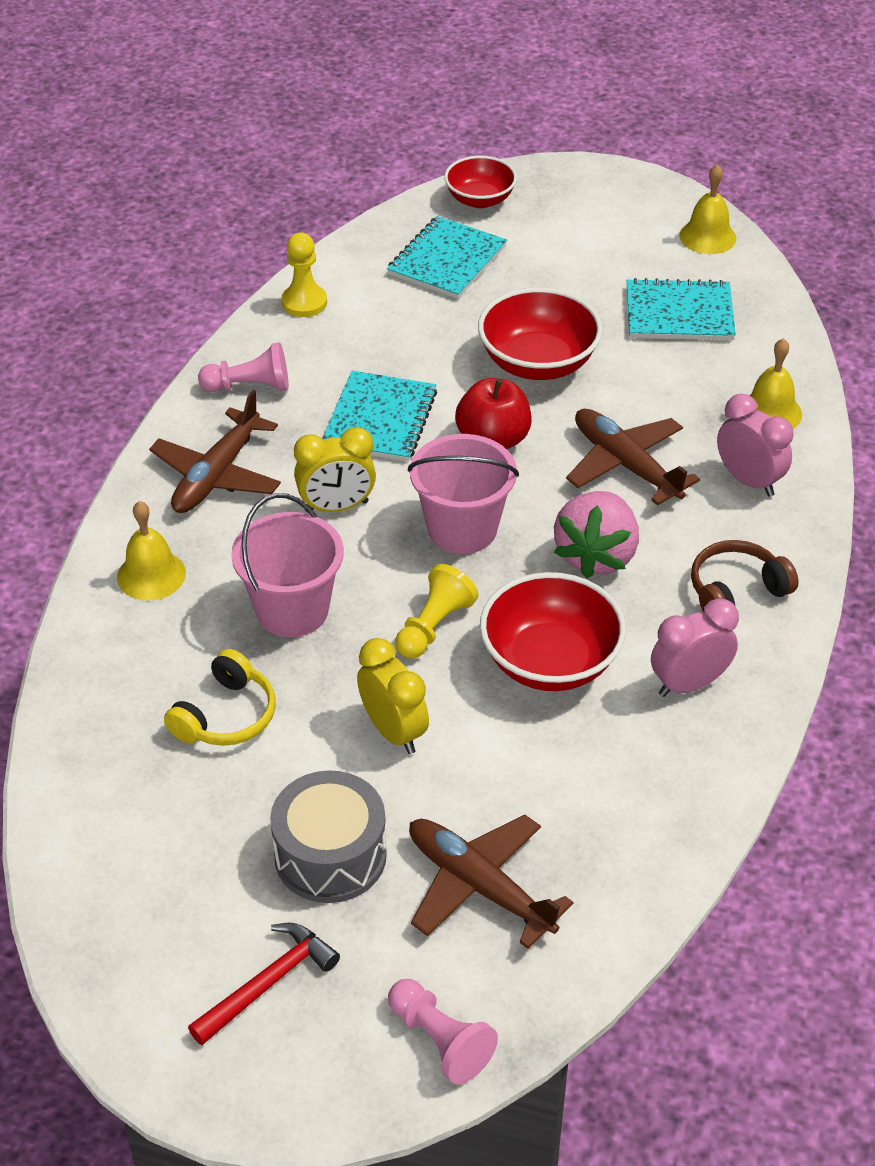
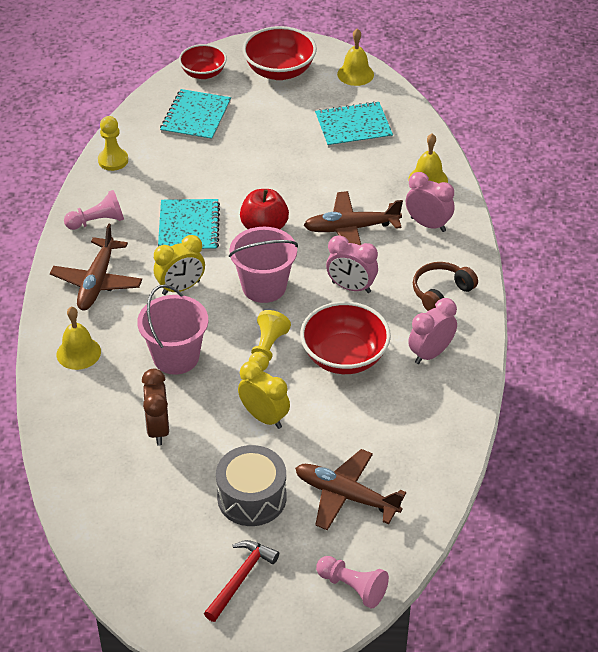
camera: 15 degrees left, 0 degrees up
(226, 716) = (158, 429): yellow headphones -> brown clock
(538, 363) = (276, 174): red bowl -> red bowl (279, 71)
(596, 555) = (351, 287): pink strawberry -> pink clock
(626, 465) = (351, 228): brown plane -> brown plane turned 45 degrees counterclockwise

